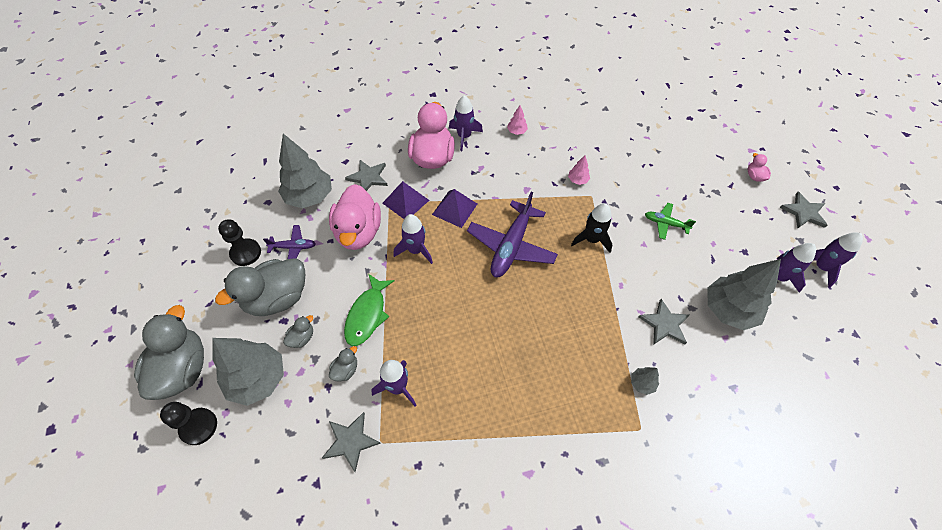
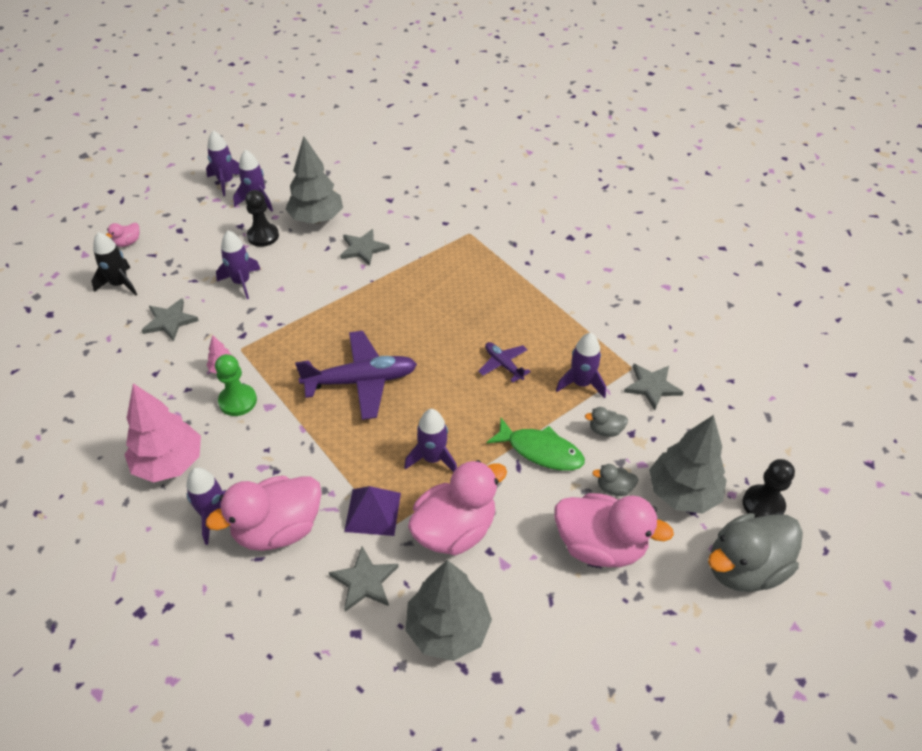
camera: 125 degrees left, 10 degrees down
(245, 253) = (584, 632): black pawn -> black pawn (263, 236)
(277, 298) = (600, 546): grey duck -> pink duck
(293, 247) = (531, 584): purple plane -> purple plane (503, 365)
(367, 314) = (540, 451): green fish -> green fish turned 45 degrees clockwise
(454, 209) = (347, 456): purple pyramid -> none
(517, 131) = (169, 463): pink tree -> pink tree, size x2.30
(542, 176) = (238, 401): none -> green pawn
(591, 239) = (303, 325): black rocket -> black rocket (120, 284)
(642, 383) = (431, 244): grey tree -> none
(665, 223) = (241, 282): green plane -> purple rocket
(804, 212) = (161, 203): grey star -> grey star (170, 321)

